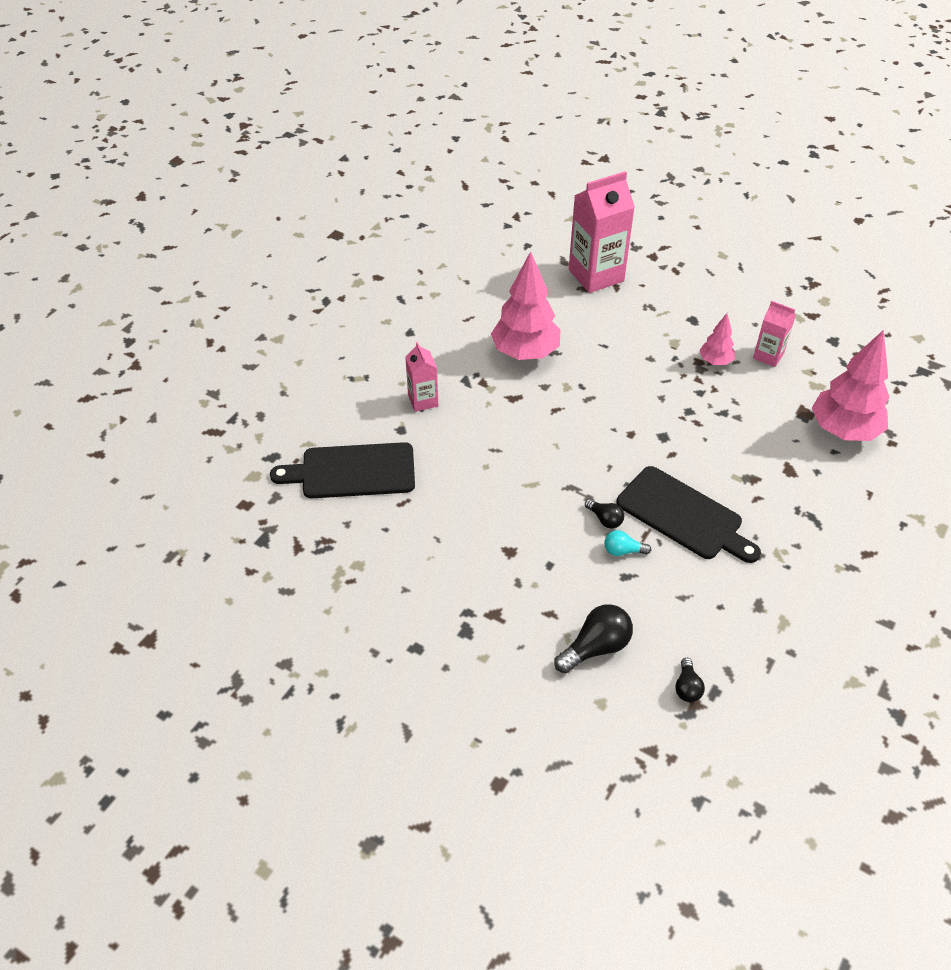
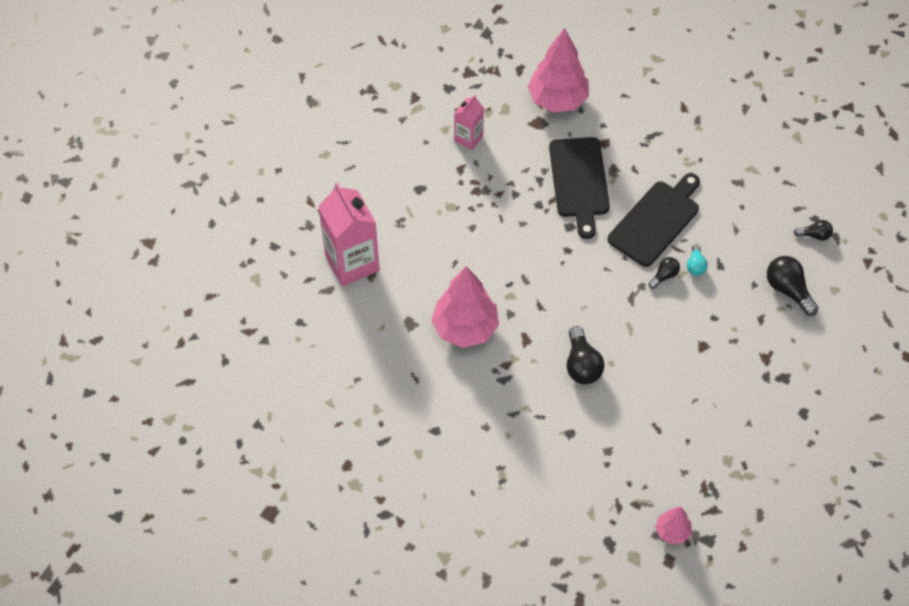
camera: 90 degrees left, 10 degrees up
(352, 471) = (624, 471): black cutting board -> black cutting board (579, 181)
(423, 400) = (531, 415): pink carton -> none
(483, 441) = (582, 365): none -> black light bulb
(715, 361) = (476, 178): pink tree -> pink tree (672, 531)

